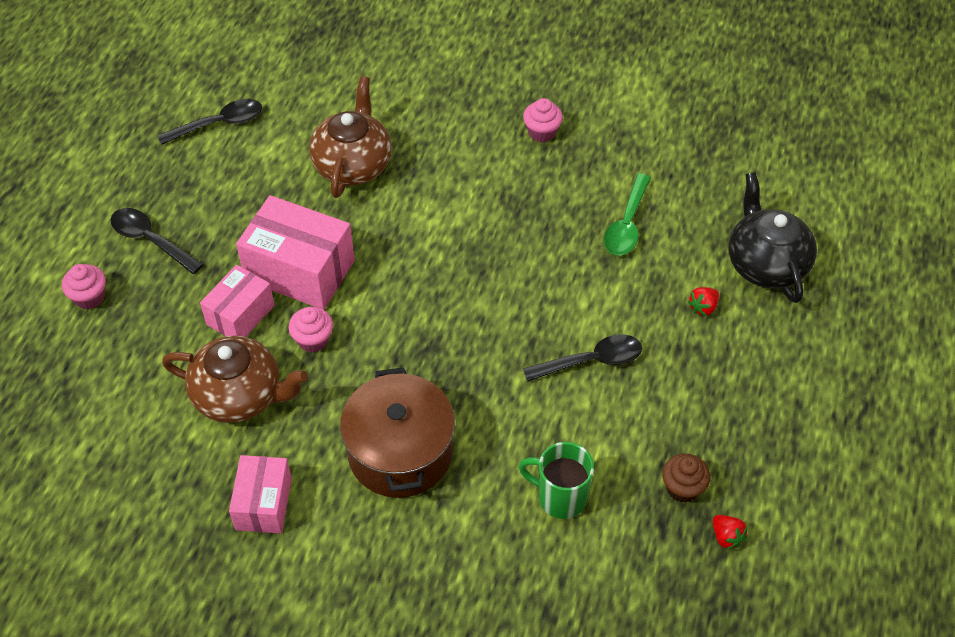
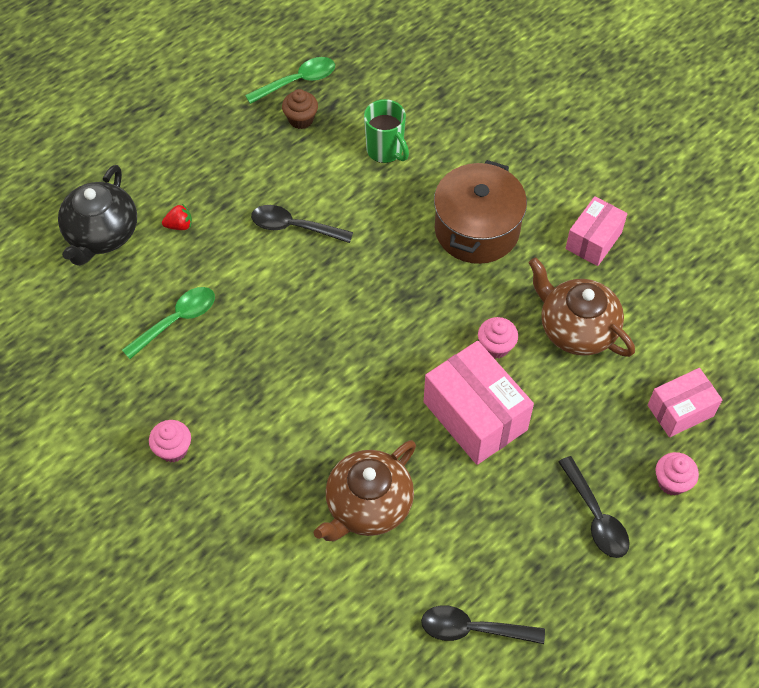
camera: 150 degrees left, 5 degrees up
(240, 315) = (545, 398): pink box -> pink box (680, 410)
(726, 537) = (298, 81): red strawberry -> green spoon

